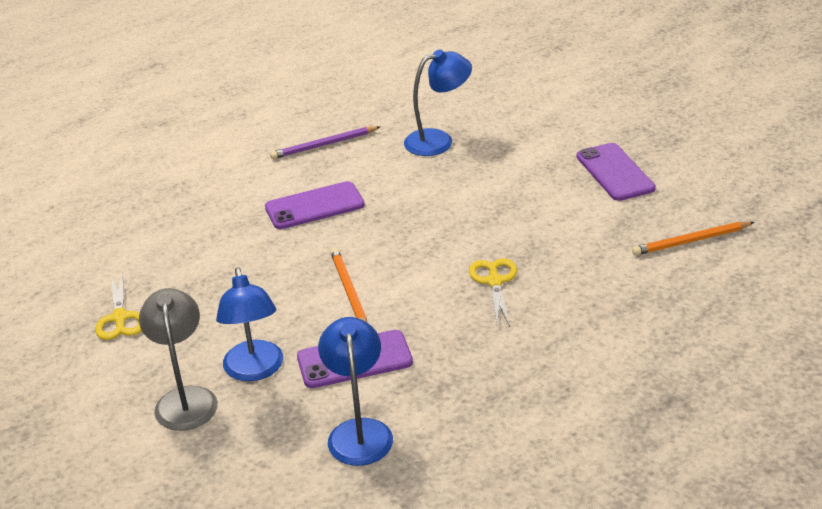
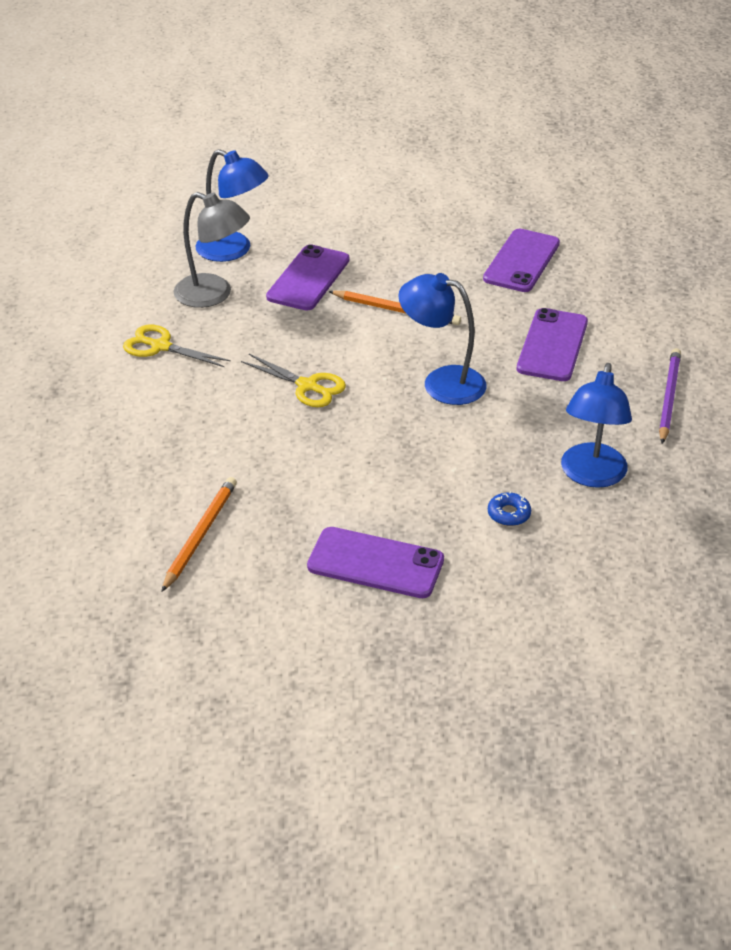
camera: 125 degrees right, 5 degrees up
(120, 318) = (500, 204): yellow scissors -> yellow scissors (160, 346)
(185, 399) = (365, 201): grey lamp -> grey lamp (213, 295)
(209, 266) = (521, 261): none -> purple phone
(255, 370) = (357, 236): blue lamp -> blue lamp (442, 382)
(510, 151) = (509, 514): none -> blue donut

